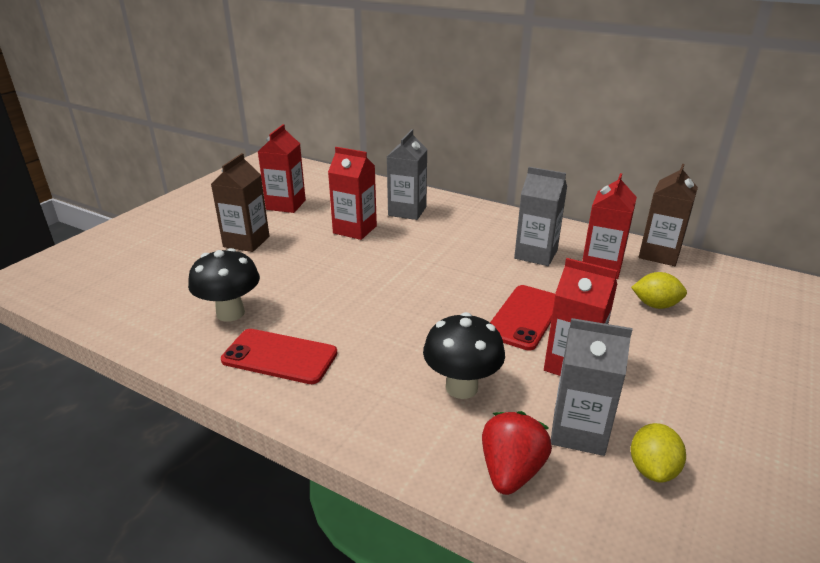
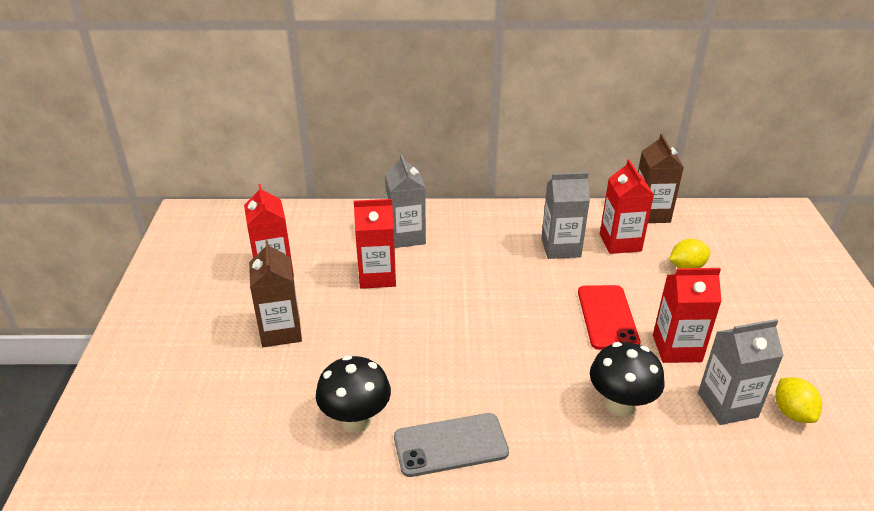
camera: 30 degrees left, 5 degrees up
(280, 356) = (450, 445): red phone -> grey phone
(511, 471) = (714, 460): red strawberry -> none

